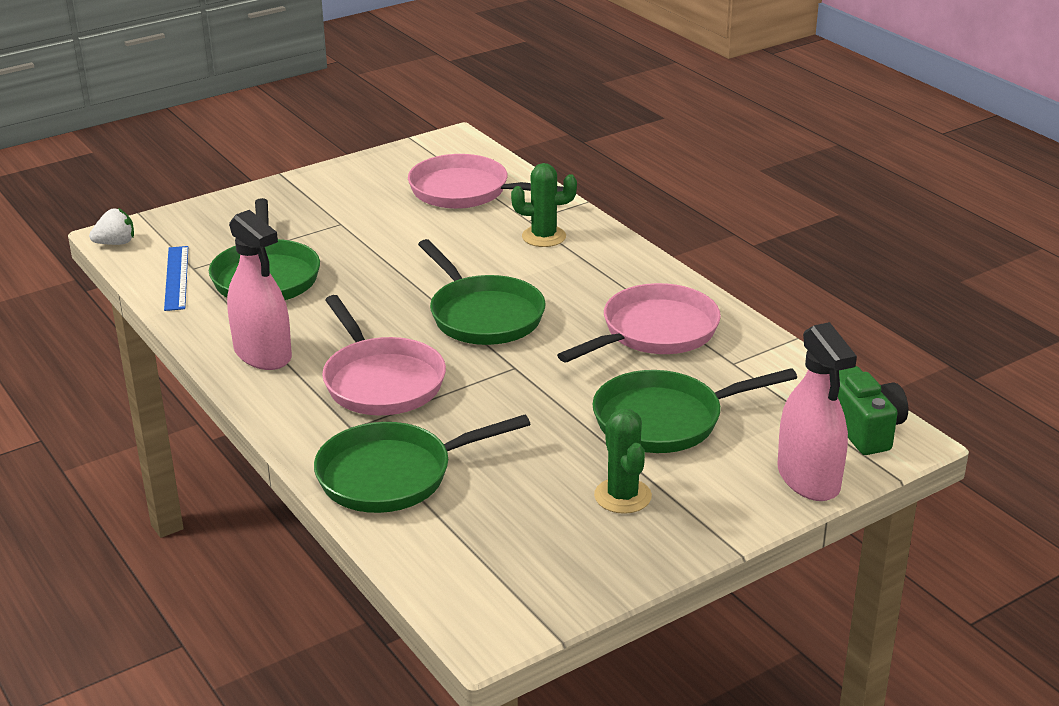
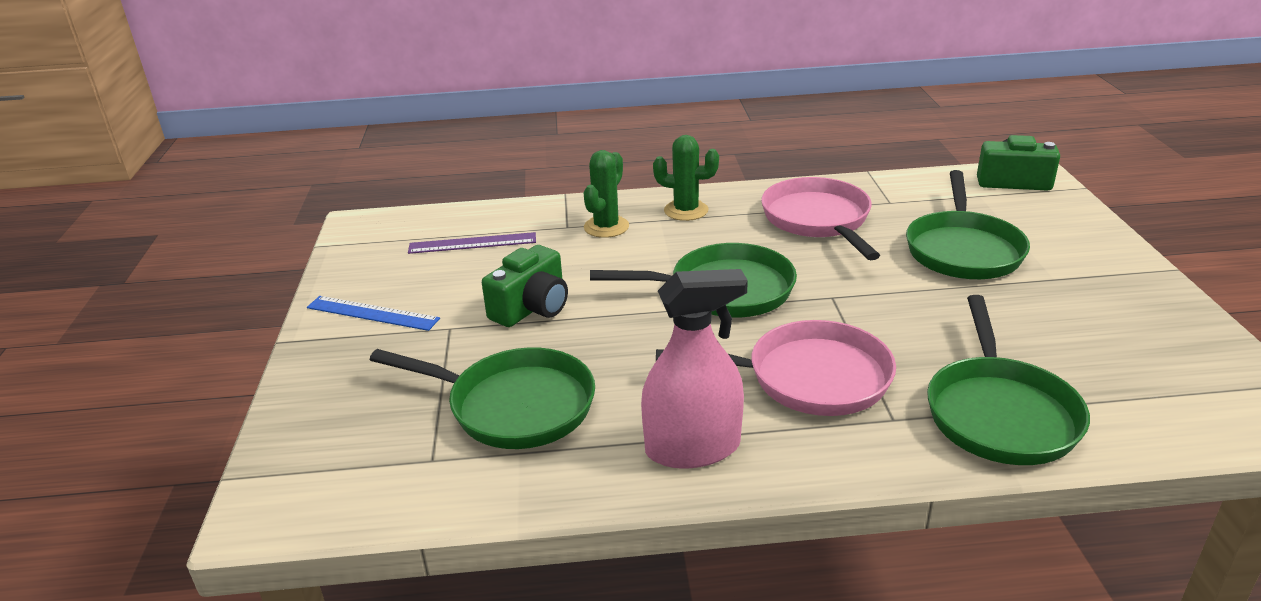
camera: 60 degrees left, 0 degrees up
(116, 243) = (284, 519): white strawberry -> none
(176, 278) = (442, 480): blue ruler -> blue ruler (372, 313)
(391, 245) = (532, 308): none -> green camera
(465, 191) = (472, 243): pink pan -> purple ruler
(622, 496) = (1077, 297): green cactus -> green cactus (686, 210)
(808, 478) = (1074, 217): pink spray bottle -> none

